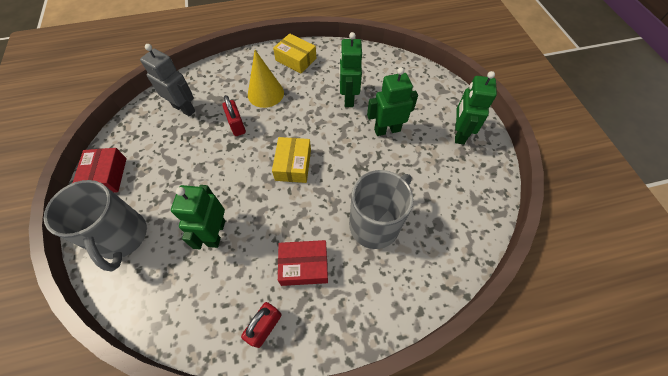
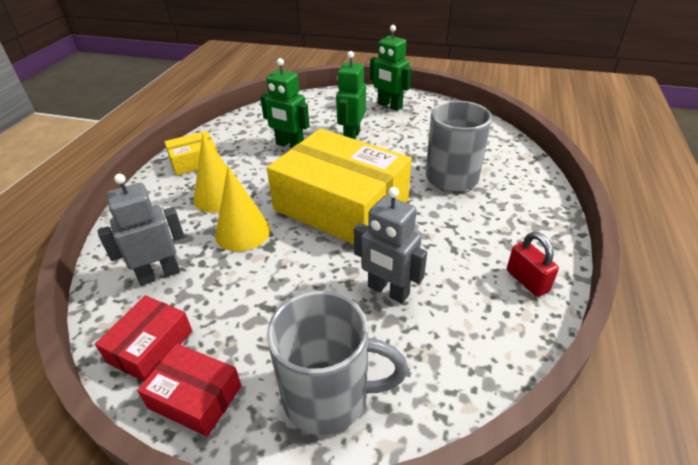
camera: 60 degrees left, 20 degrees down
(216, 233) = (388, 291): green robot -> grey robot
(237, 125) = (243, 232): red padlock -> yellow cone
(293, 165) = (341, 205): yellow box -> yellow box, size x2.19
(304, 266) = (470, 233): red box -> red box (150, 346)

